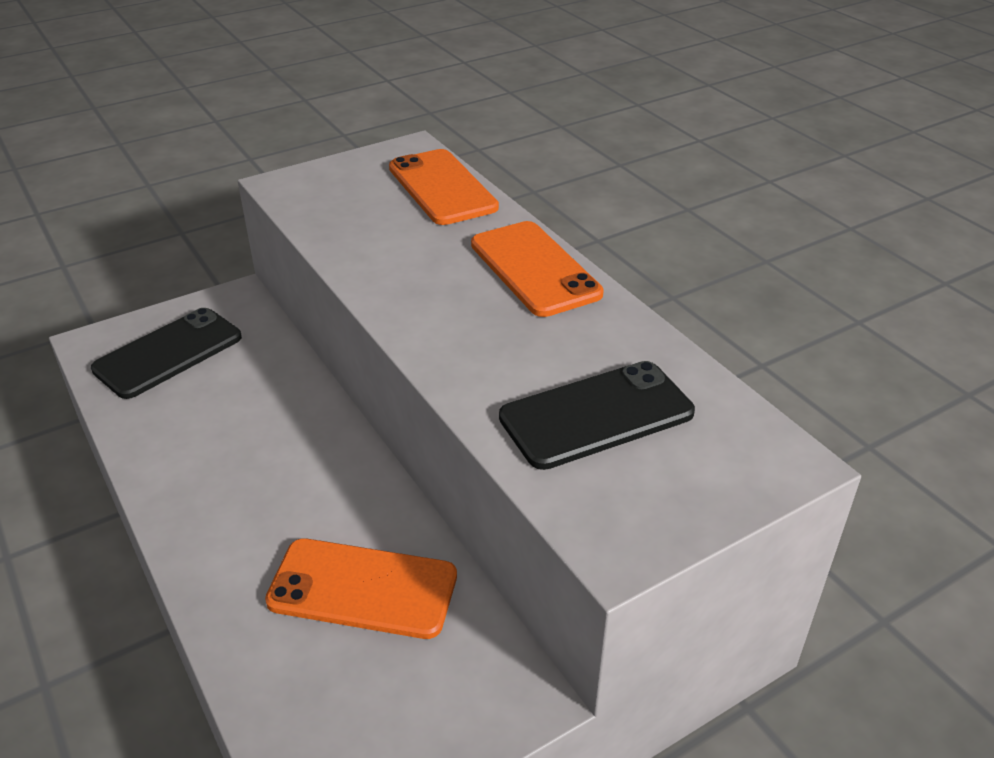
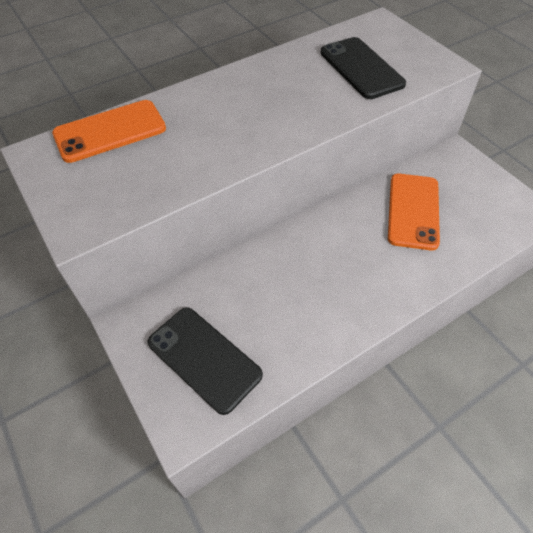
camera: 90 degrees left, 15 degrees up
(534, 269) = (226, 87): orange phone -> none

